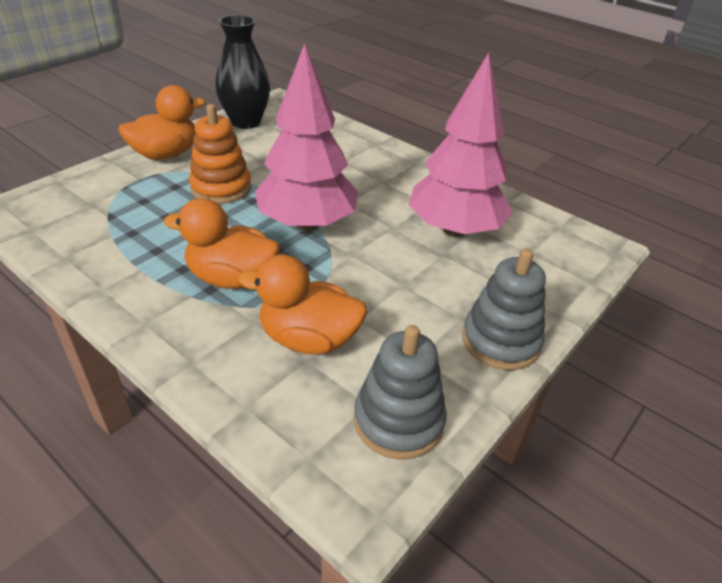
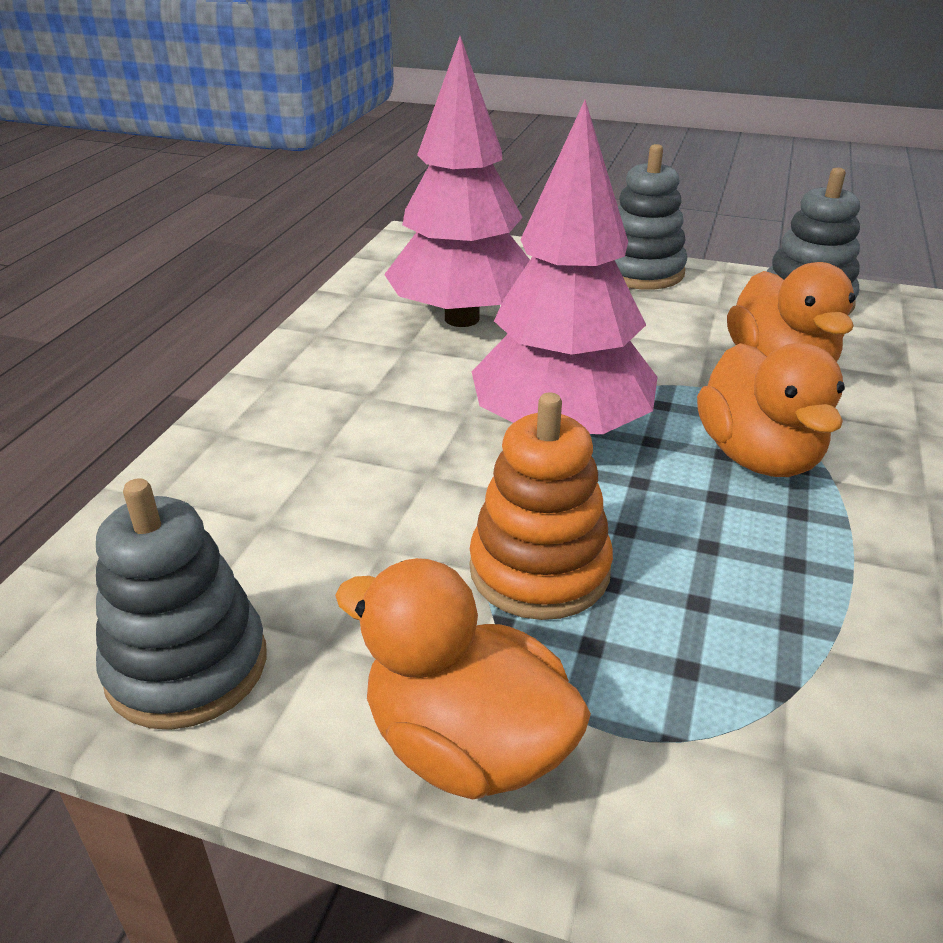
camera: 110 degrees left, 5 degrees down
(246, 122) = (187, 666): black vase -> grey stacking toy

